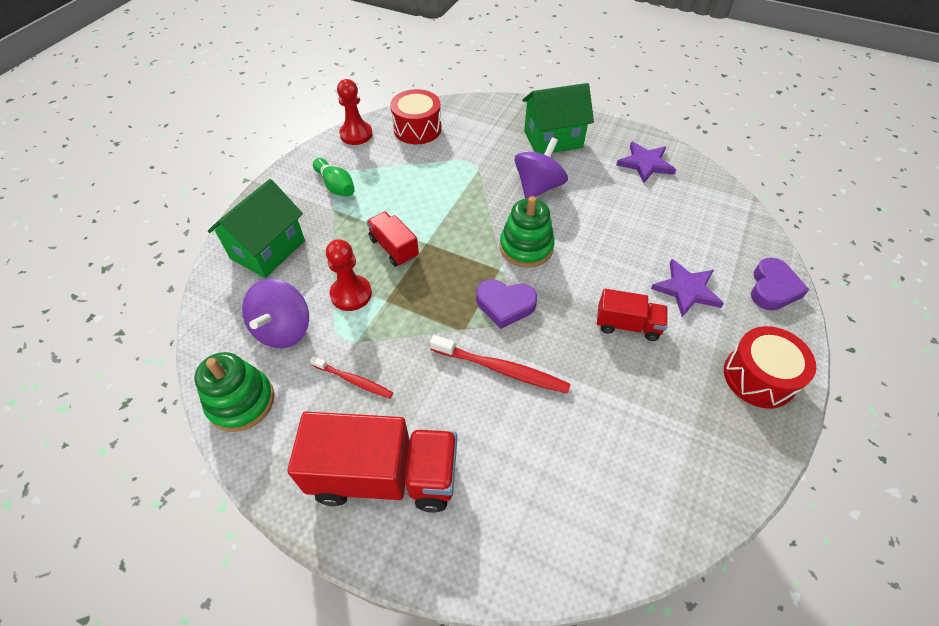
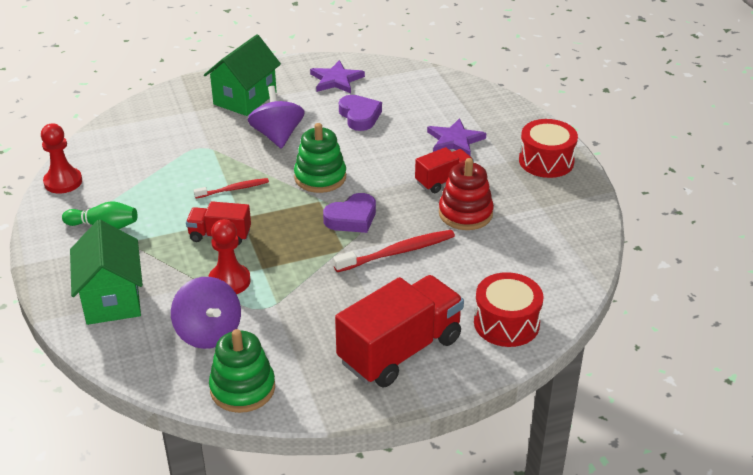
camera: 45 degrees left, 15 degrees down
(354, 380) = (307, 323): red toothbrush -> red toothbrush (234, 189)
(417, 129) = (116, 149): red drum -> red drum (506, 323)
(608, 376) = (465, 213): none -> red stacking toy
(772, 288) = (502, 111): purple heart -> purple heart (359, 116)

